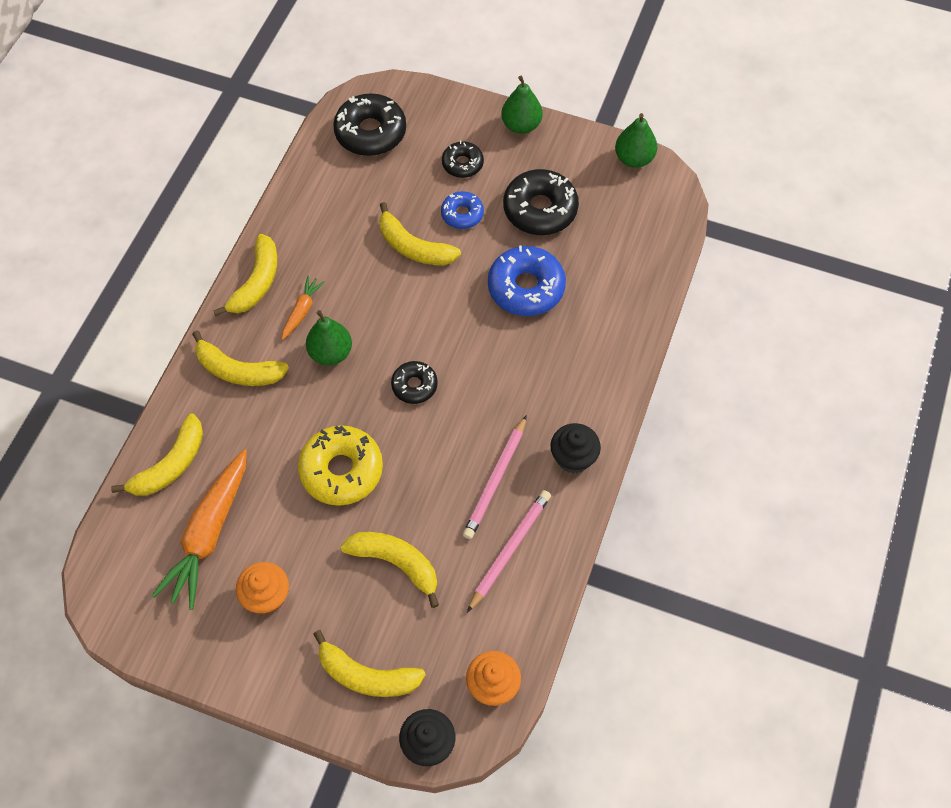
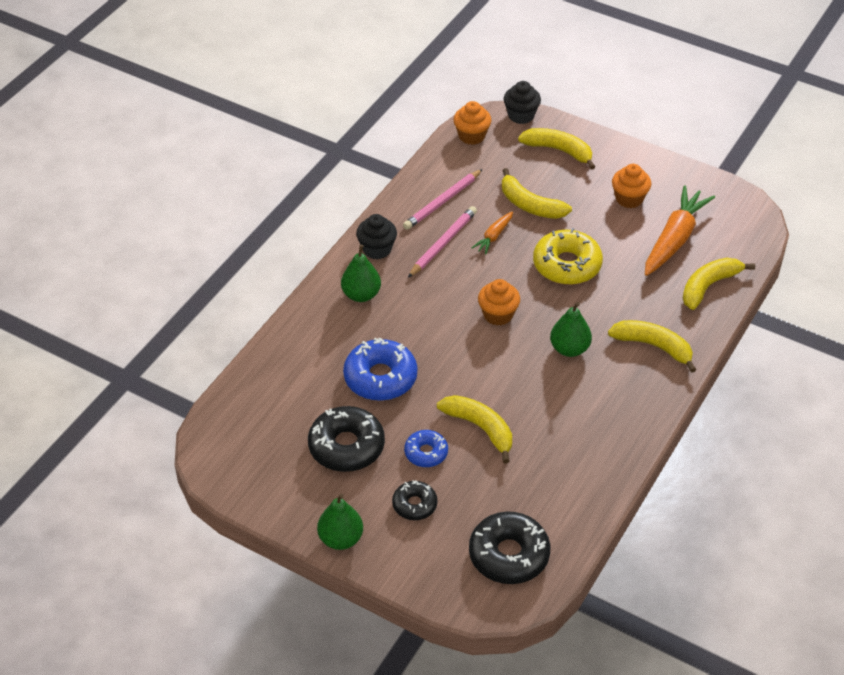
camera: 170 degrees left, 15 degrees down
(256, 282) = (637, 417): yellow banana -> none
(302, 310) = (594, 386): orange carrot -> orange carrot (494, 236)
(414, 385) = (498, 315): black donut -> orange cupcake
(634, 159) = (233, 484): green pear -> green pear (361, 295)

